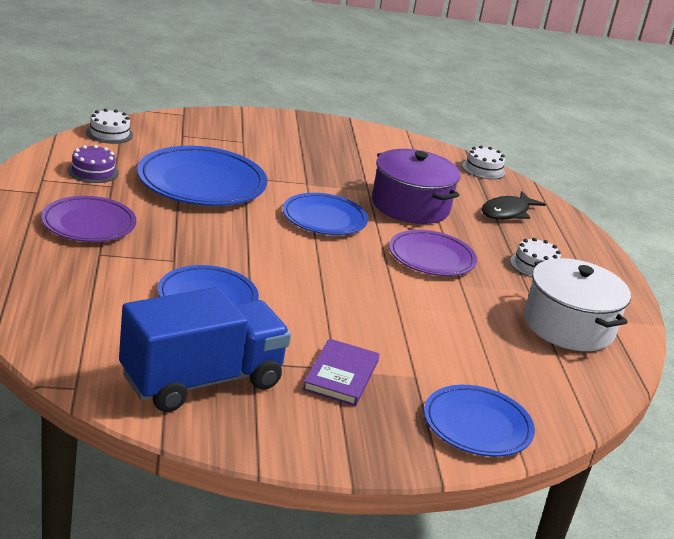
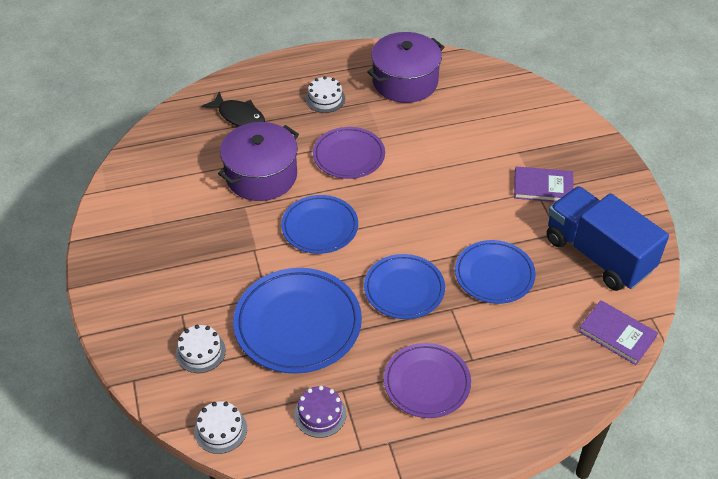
camera: 95 degrees left, 20 degrees up
(68, 352) = (617, 334): none -> purple book
(477, 426) = (552, 121): blue plate -> blue plate (404, 289)
(483, 169) = (154, 134): white cake -> white cake (200, 352)
(568, 326) = (405, 82): white pot -> purple pot

